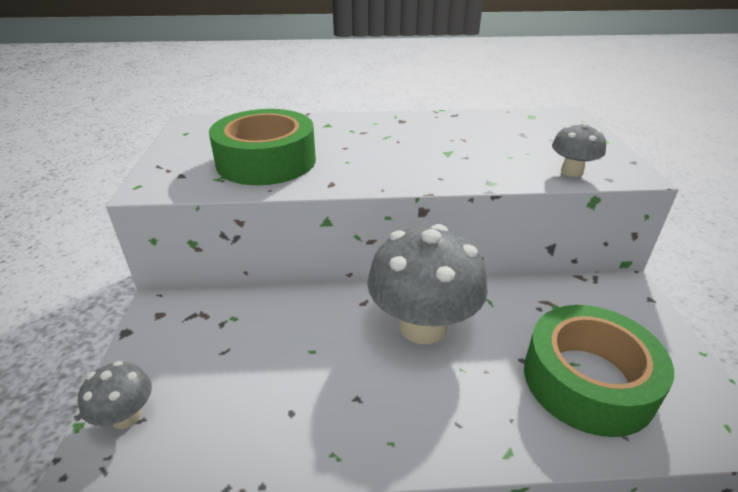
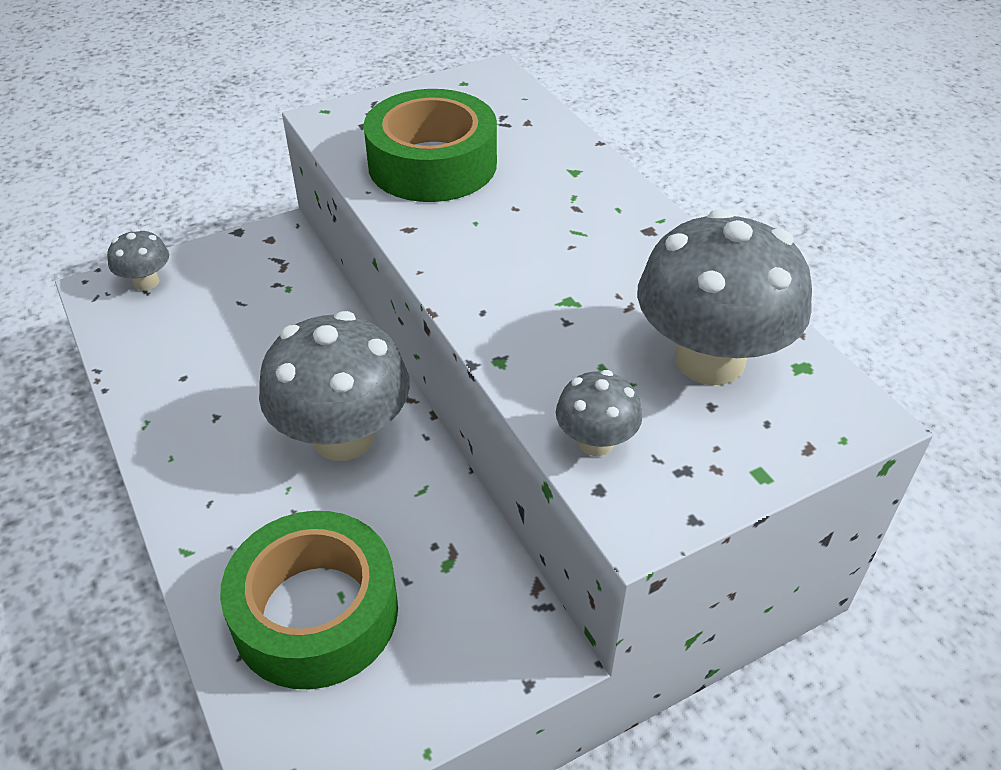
camera: 65 degrees right, 10 degrees up
(517, 132) = (709, 360): none -> grey mushroom

